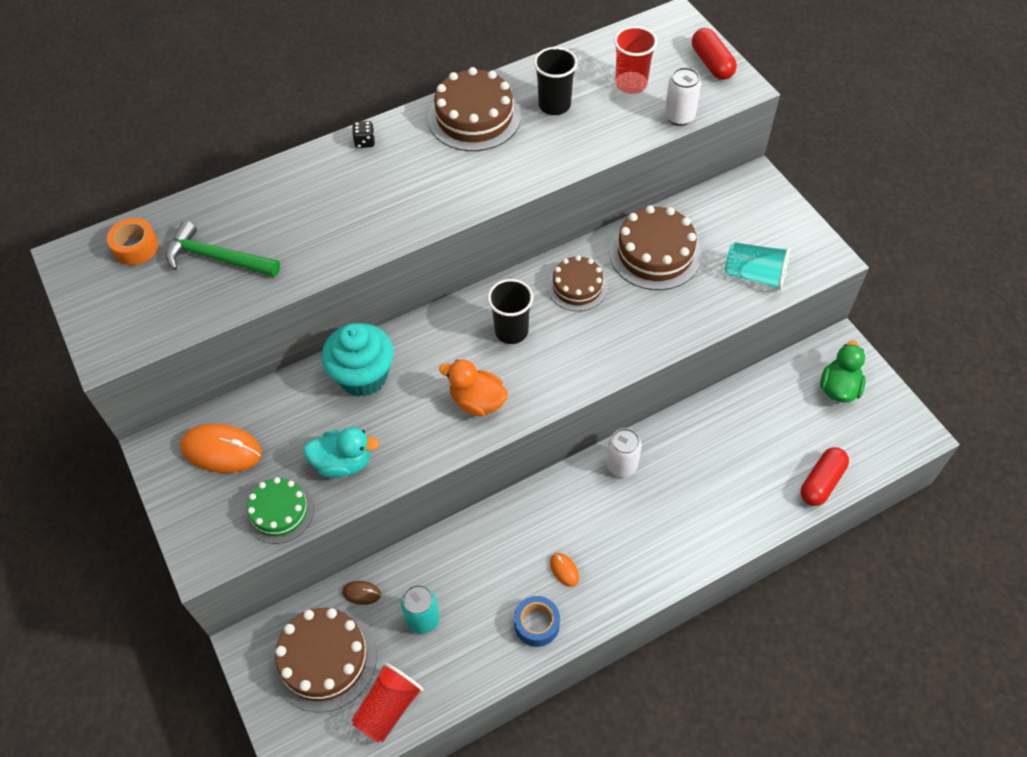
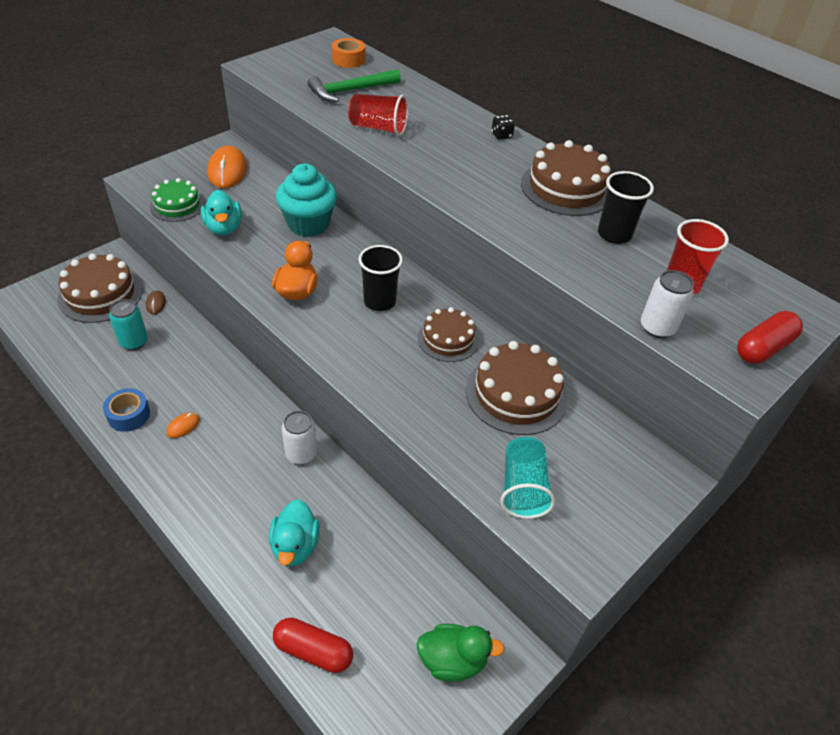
camera: 70 degrees right, 10 degrees down
(217, 258) = (350, 91): green hammer -> green hammer turned 120 degrees counterclockwise
(388, 708) = (57, 336): red cup -> red cup (378, 128)
(722, 483) = (295, 546): none -> turquoise duck

